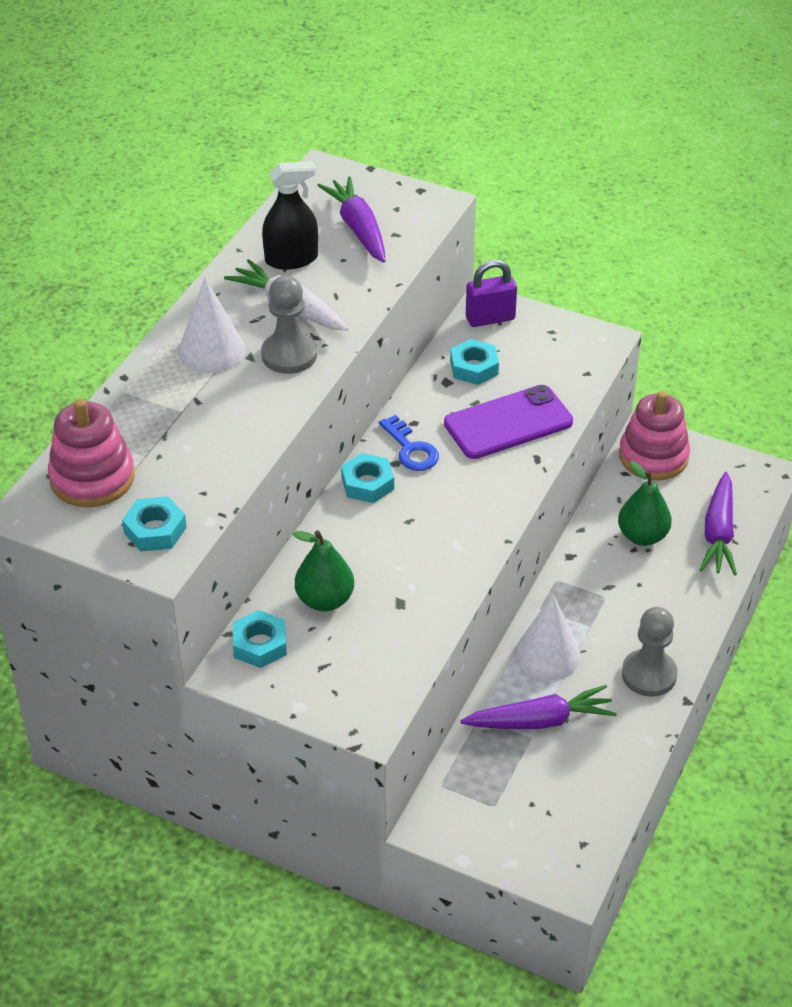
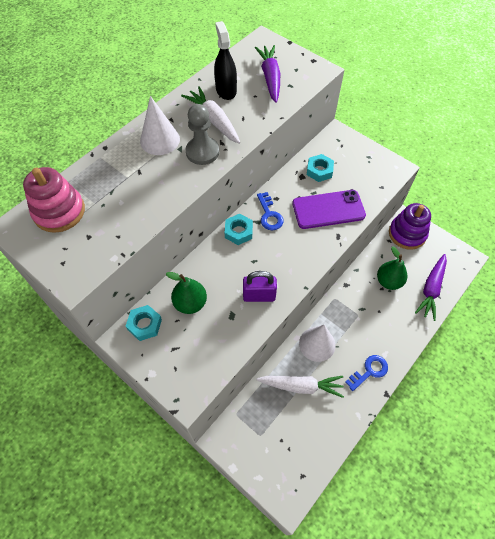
camera: 15 degrees right, 15 degrees up
(155, 530) = (79, 257): turquoise nut -> none
(291, 259) = (226, 90): black spray bottle -> black spray bottle turned 105 degrees counterclockwise
(490, 318) = (337, 142): purple padlock -> purple padlock (259, 296)
(539, 721) = (301, 386): purple carrot -> white carrot
(649, 674) = (369, 371): grey pawn -> blue key
(653, 456) = (407, 234): pink stacking toy -> purple stacking toy

